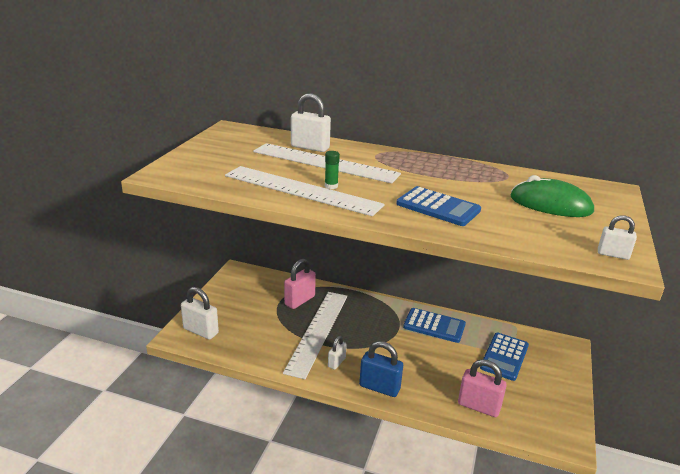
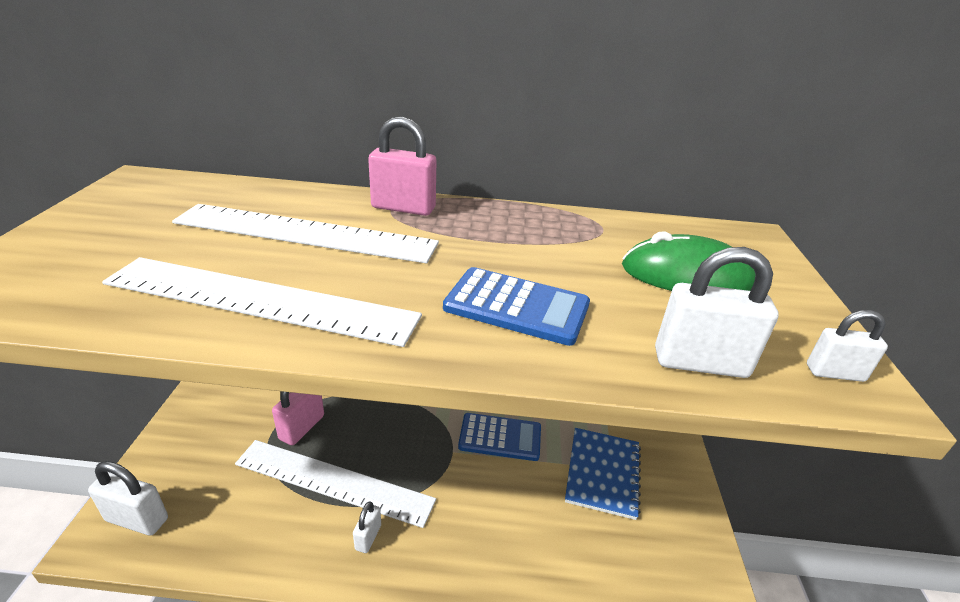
camera: 15 degrees left, 5 degrees up
(310, 147) = (279, 205): white padlock -> white padlock (700, 363)
(318, 332) = (334, 481): white ruler -> white ruler turned 75 degrees counterclockwise
(331, 186) = (318, 283): green glue stick -> none
(379, 387) = (440, 574): blue padlock -> none
(478, 406) = (589, 576): pink padlock -> pink padlock (403, 208)
(504, 357) = (602, 473): blue calculator -> blue notebook

